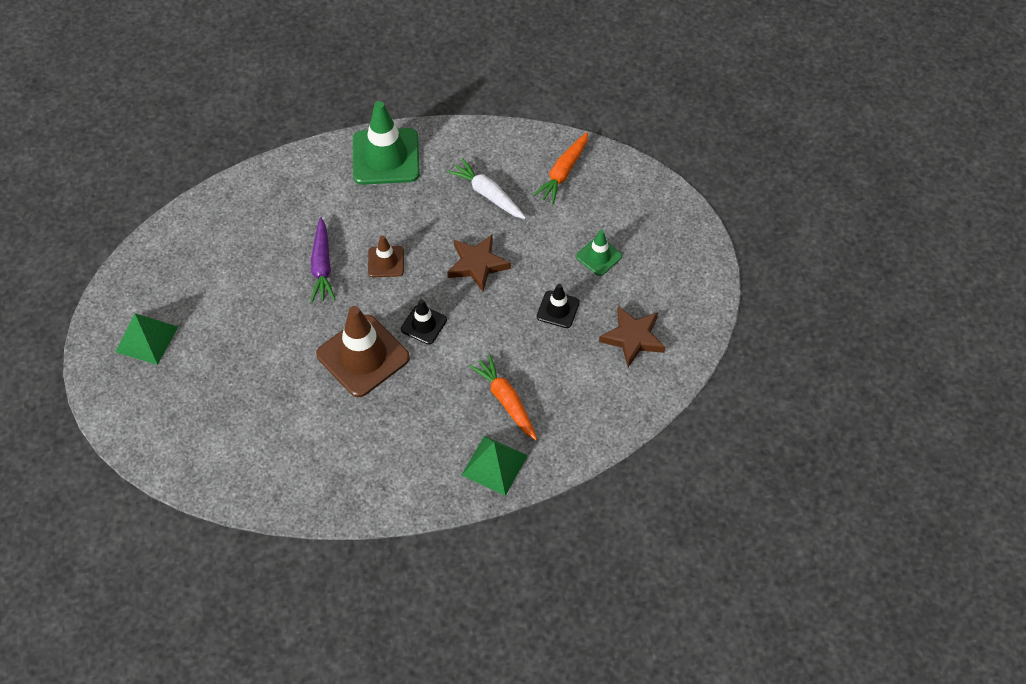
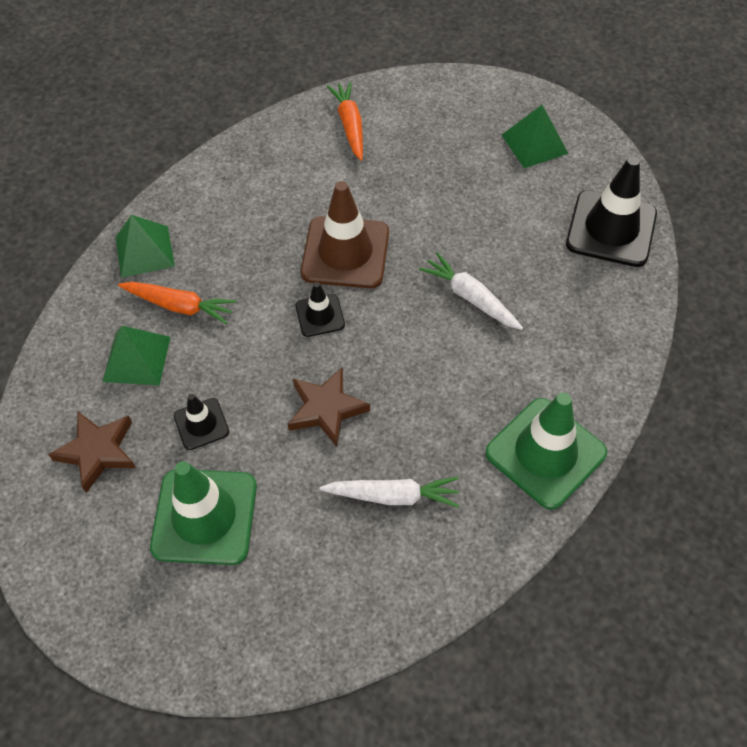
camera: 140 degrees right, 0 degrees up
(185, 243) = (611, 229): none -> black traffic cone
(322, 266) = (470, 297): purple carrot -> white carrot
(386, 262) = (418, 344): brown traffic cone -> none
(563, 173) = (334, 594): orange carrot -> orange carrot (350, 125)
(564, 382) = (136, 359): none -> green pyramid
(599, 256) = (204, 516): green traffic cone -> green traffic cone, size x1.94

